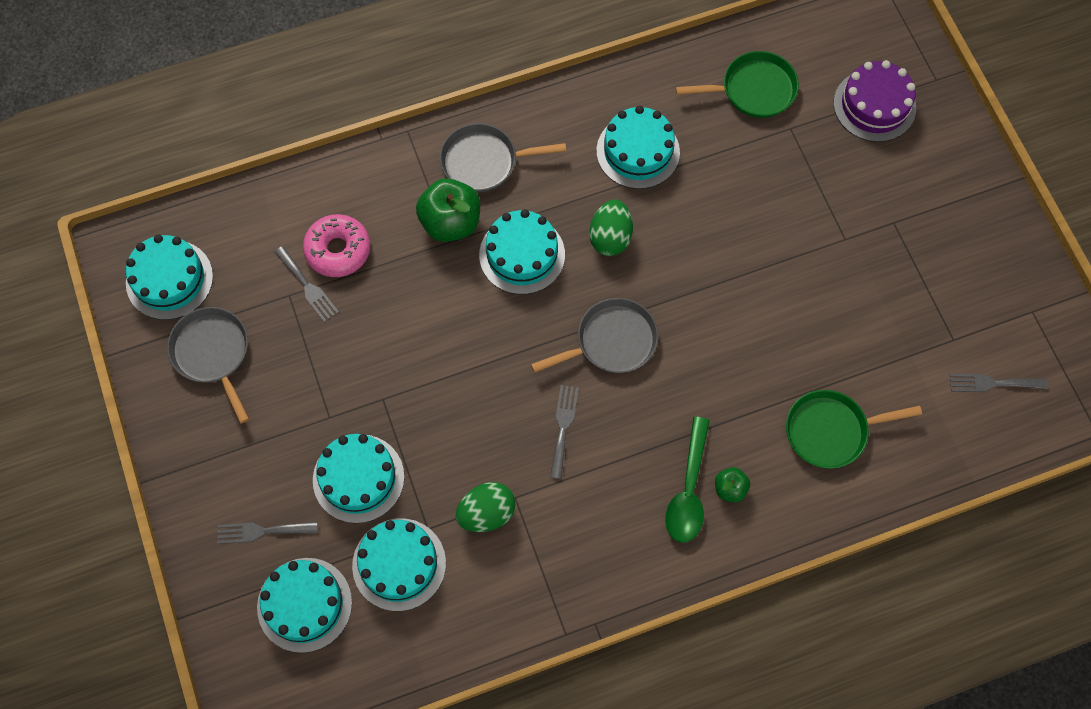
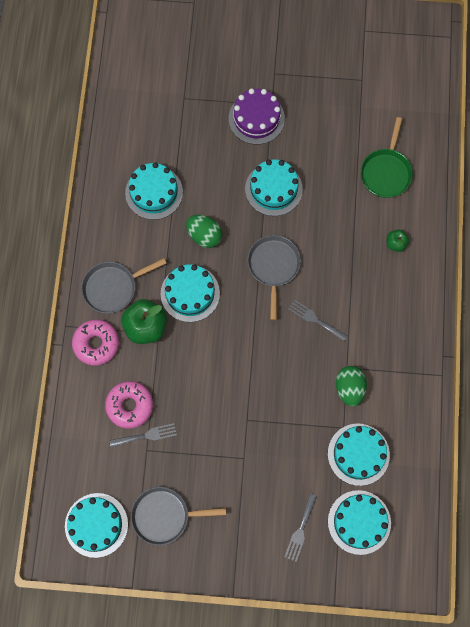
camera: 65 degrees left, 5 degrees up
(358, 478) = (292, 456): turquoise cake -> turquoise cake (273, 189)
(401, 176) = (96, 344): none -> pink donut
(484, 162) = (113, 287): grey pan -> grey pan turned 45 degrees clockwise
(688, 489) = (386, 266): green spoon -> none
(753, 90) = (146, 106): green pan -> none
(874, 105) = (193, 44): purple cake -> purple cake (256, 118)
(992, 383) = (397, 73): grey fork -> none

